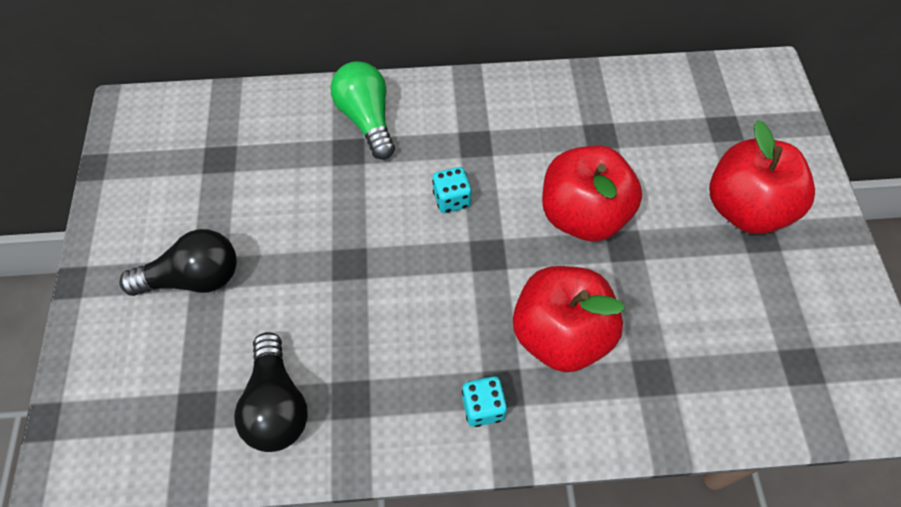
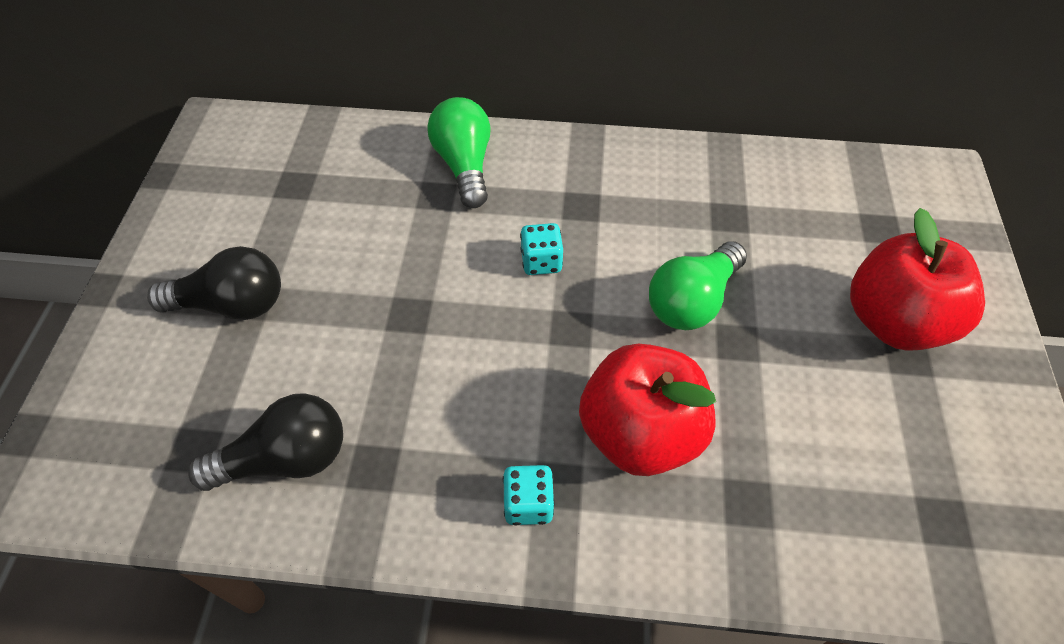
camera: 10 degrees right, 5 degrees down
(276, 405) = (286, 459): black light bulb -> black light bulb turned 105 degrees counterclockwise
(583, 215) = (692, 301): red apple -> green light bulb

